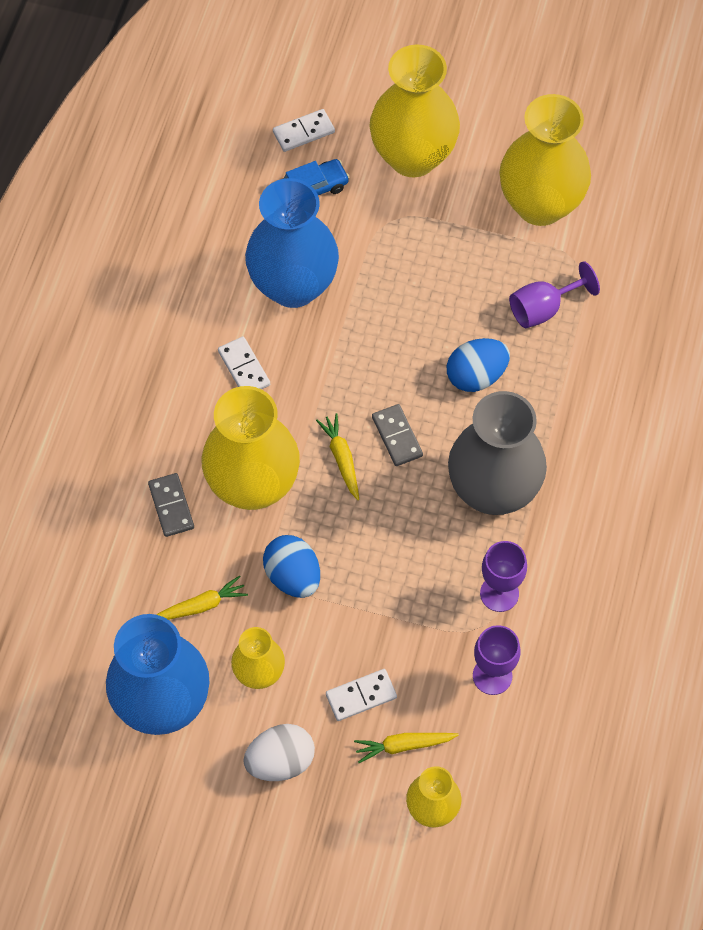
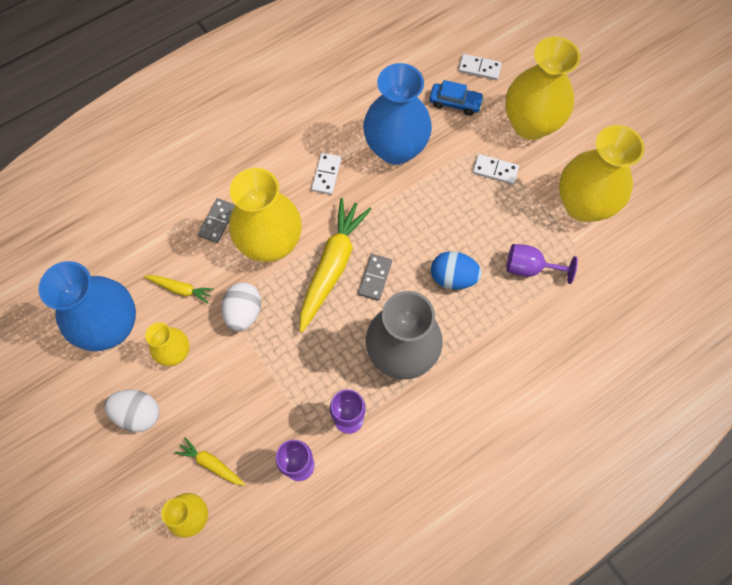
camera: 40 degrees right, 5 degrees up
(293, 576) = (244, 312): blue egg -> white egg
(341, 458) = (332, 266): yellow carrot -> yellow carrot, size x2.06
(361, 696) = (216, 413): white domino -> white domino (495, 170)

